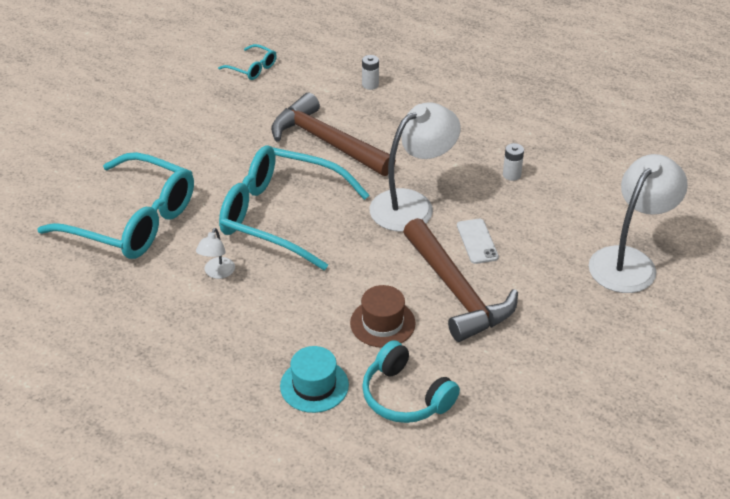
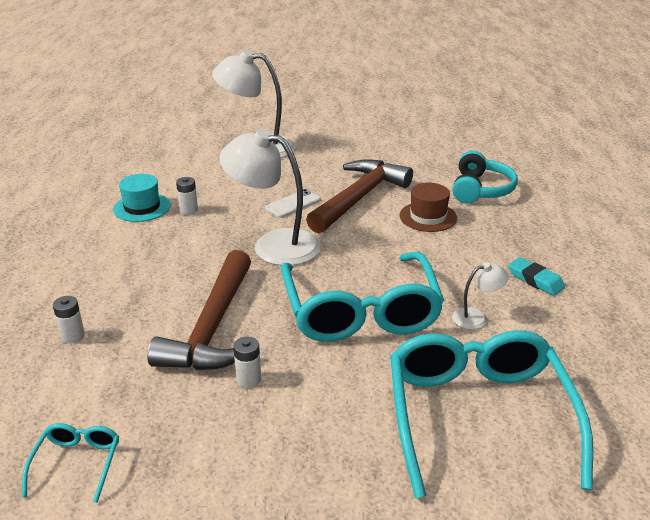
camera: 120 degrees left, 10 degrees down
(227, 337) = (535, 280): none -> turquoise eraser
(260, 141) = (248, 379): none -> white battery
(314, 385) = (521, 224): turquoise hat -> turquoise hat (142, 207)

